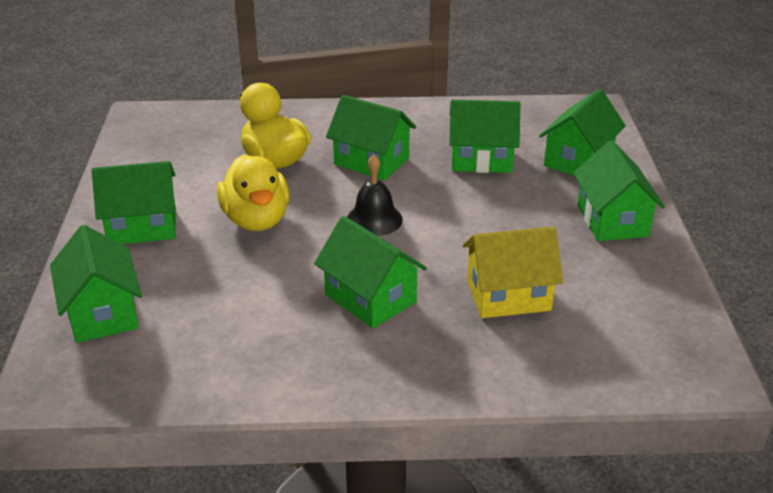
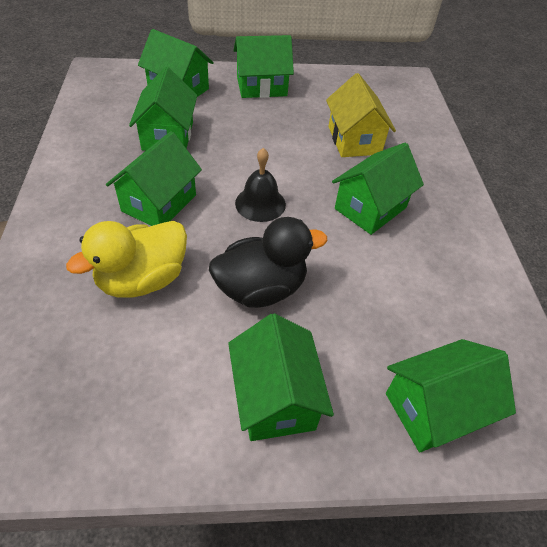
camera: 95 degrees left, 15 degrees up
(256, 220) = (261, 288): yellow duck -> black duck

